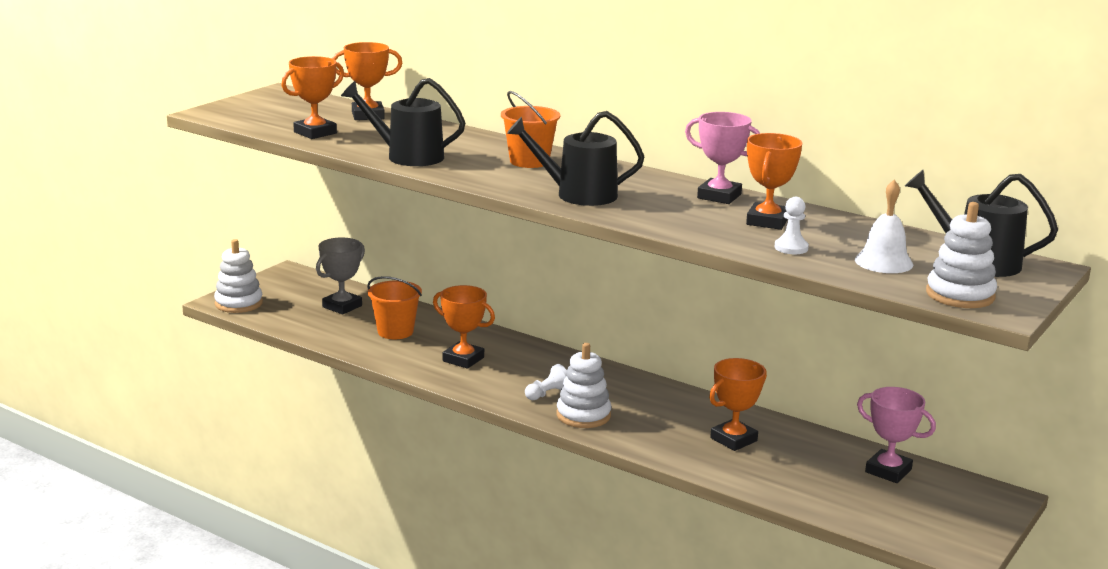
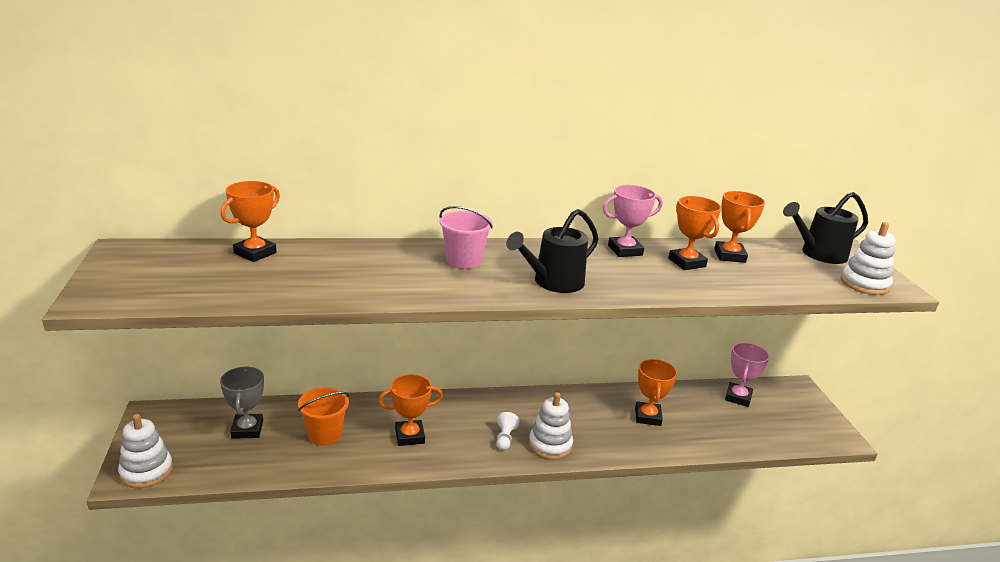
camera: 45 degrees left, 5 degrees up
(315, 133) = (244, 289): orange trophy -> orange trophy (729, 256)
(408, 156) = (371, 288): black watering can -> none
(529, 161) = (463, 261): orange bucket -> pink bucket
(791, 248) = (739, 281): white pawn -> none
(883, 262) = (792, 273): white bell -> none
(888, 471) = (738, 397): pink trophy -> pink trophy turned 60 degrees counterclockwise

